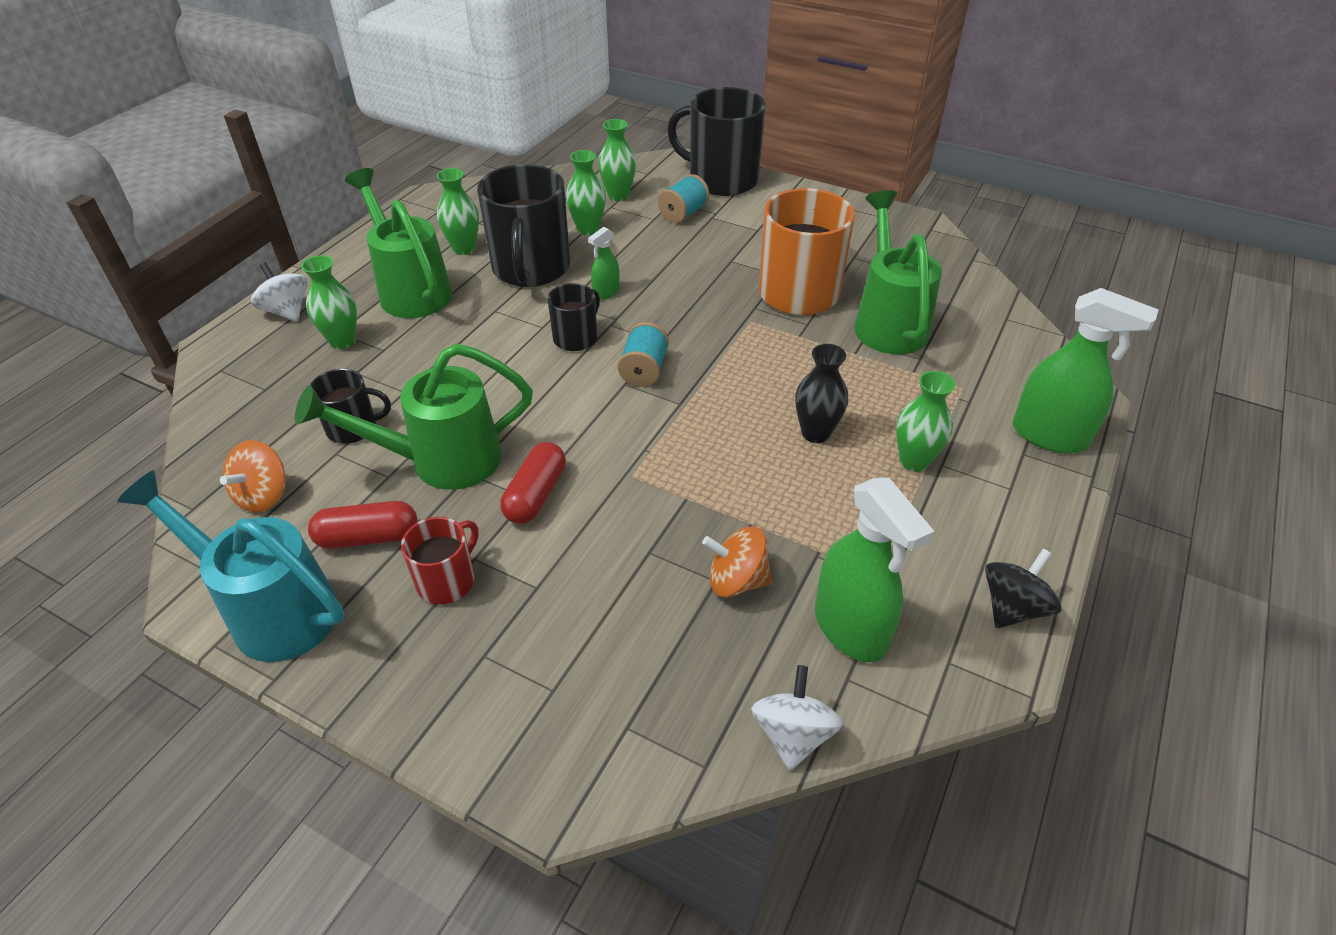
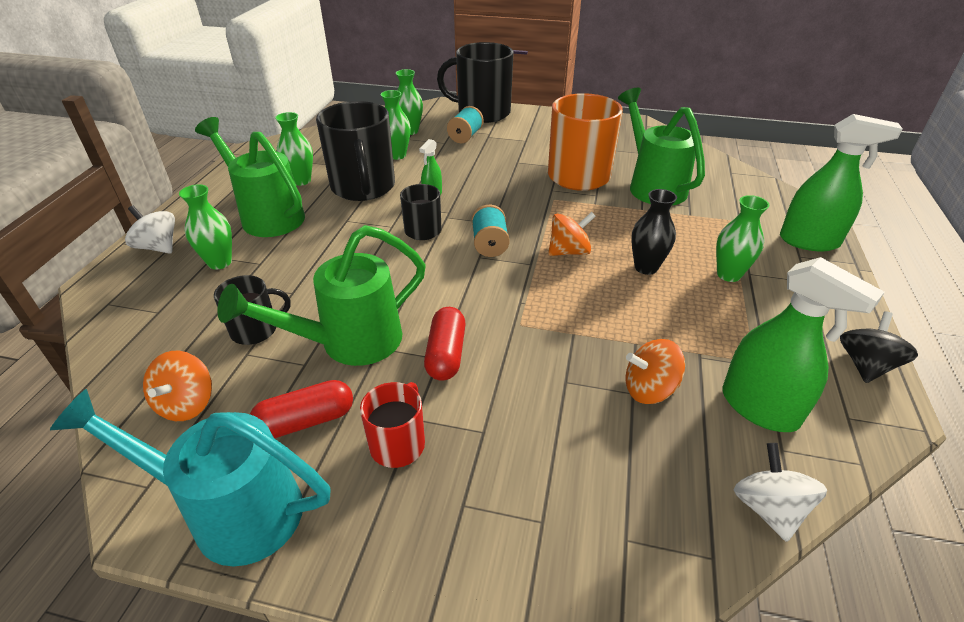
camera: 15 degrees left, 5 degrees down
(733, 395) = (569, 251): none -> orange spinning top

